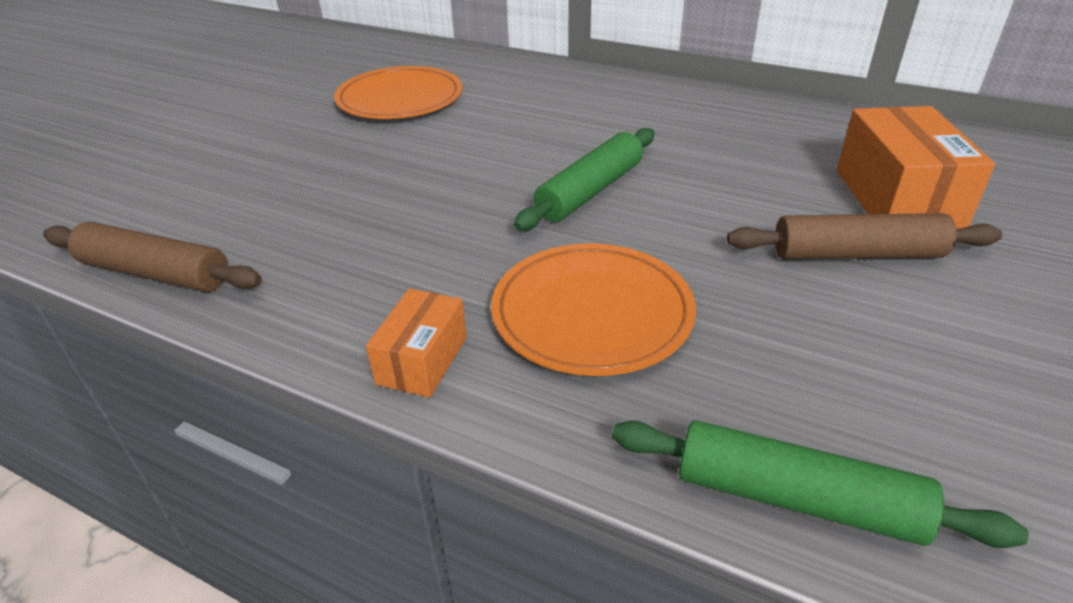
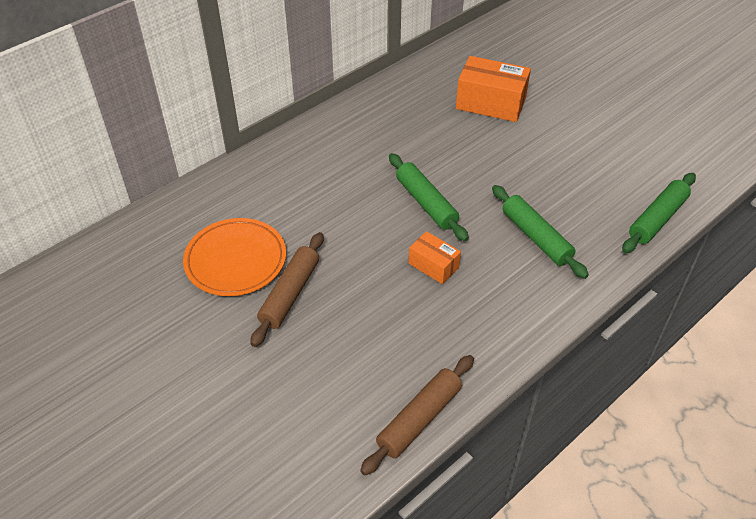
camera: 70 degrees left, 10 degrees up
(422, 360) = (547, 306): orange box -> orange box (433, 265)
(592, 313) = (536, 237): orange plate -> green rolling pin
(857, 254) = (528, 137): brown rolling pin -> brown rolling pin (290, 294)

